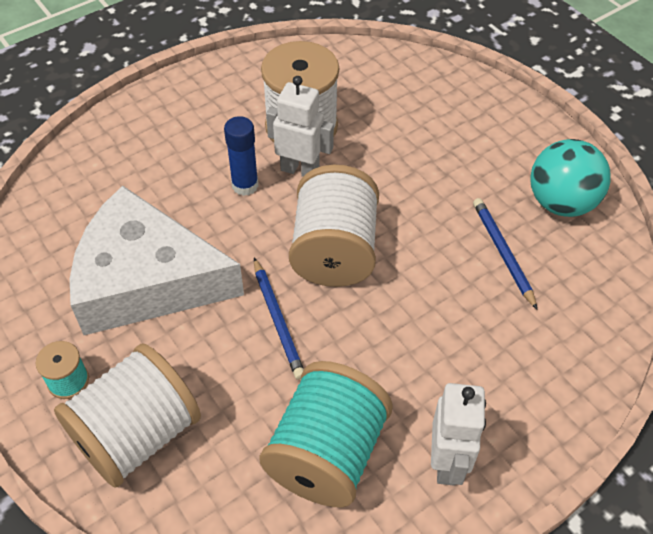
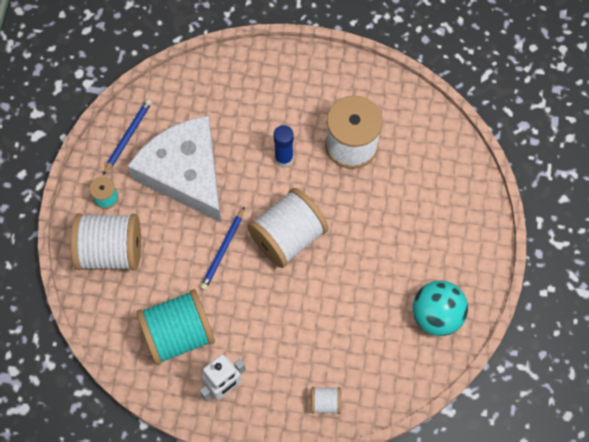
camera: 45 degrees right, 15 degrees up
(300, 170) = (321, 173): white robot -> none
(503, 253) = (370, 315): blue pencil -> blue pencil (128, 136)
(568, 375) = (325, 403): none -> white spool

